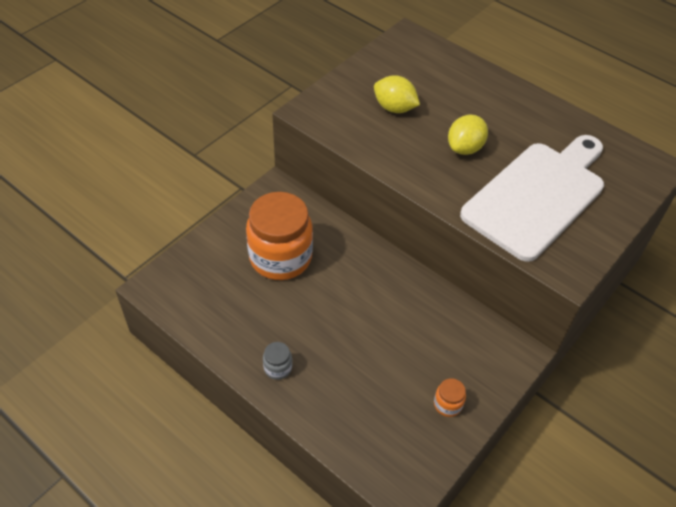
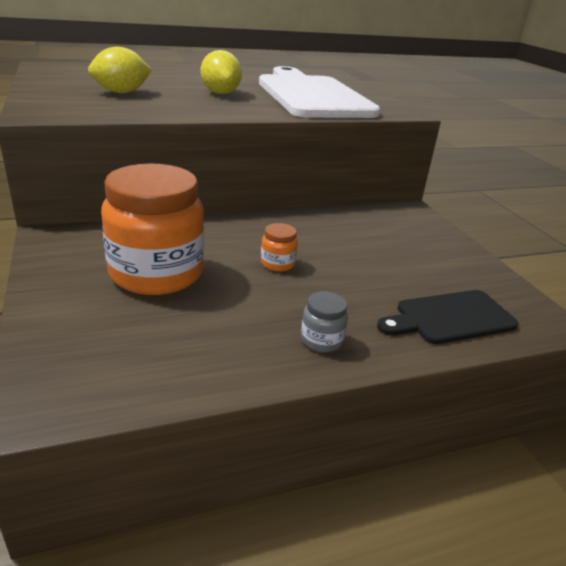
camera: 60 degrees left, 20 degrees down
(358, 429) = (450, 318): none -> black cutting board
(447, 404) = (447, 259): orange jar -> orange jar (277, 263)

